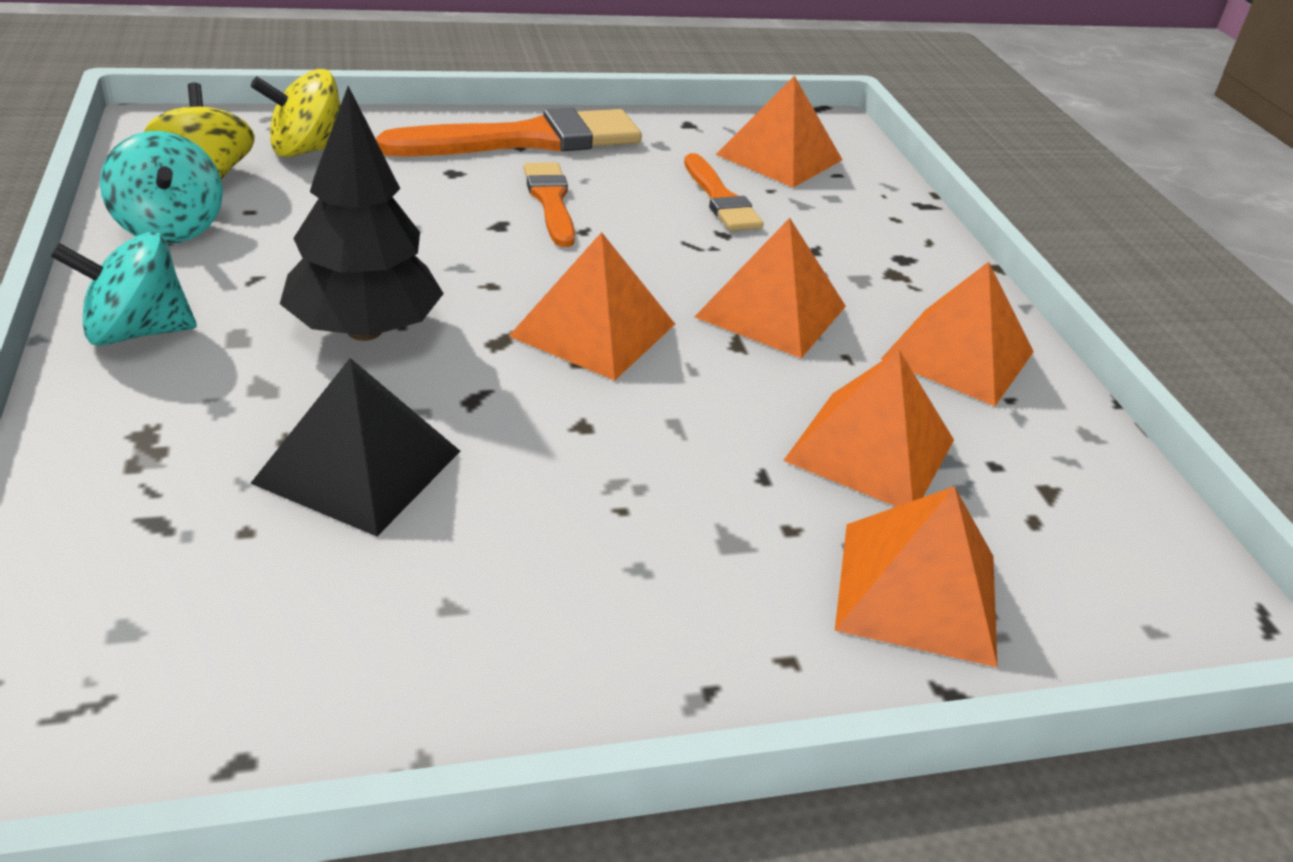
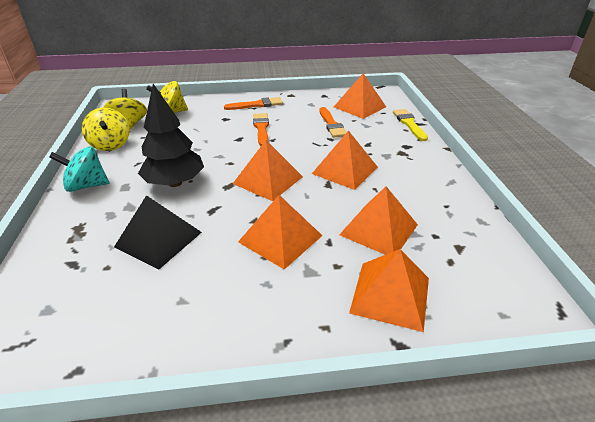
camera: 10 degrees right, 0 degrees up
(169, 228) = (111, 144): turquoise spinning top -> yellow spinning top
(526, 140) = (257, 105): orange brush -> orange brush, size x0.56
(902, 205) = (409, 124): none -> yellow brush
(958, 355) = (425, 187): orange pyramid -> orange pyramid (280, 238)

